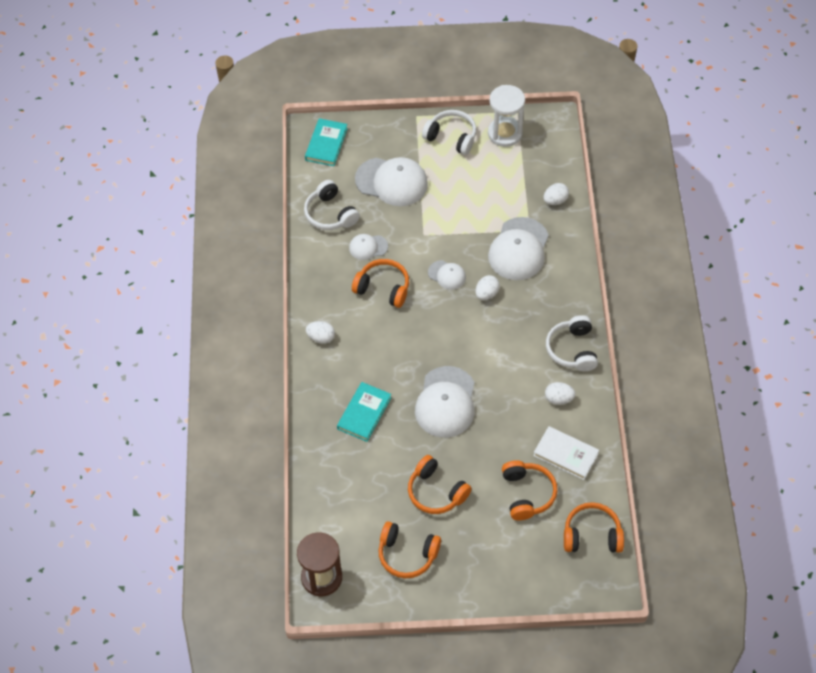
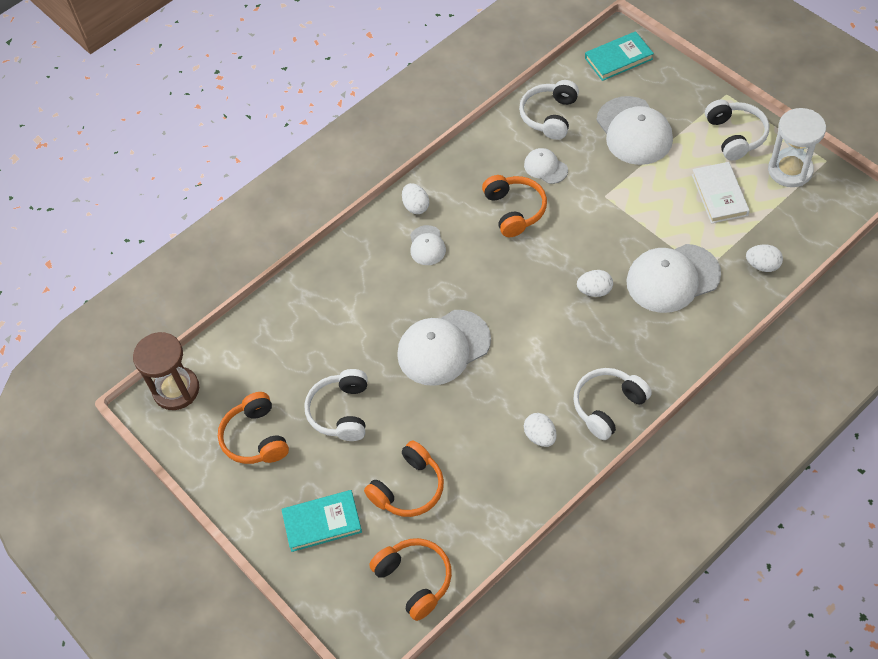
camera: 55 degrees right, 0 degrees up
(364, 413) = (370, 295): turquoise book -> turquoise book (322, 522)
(436, 492) = (341, 411): orange headphones -> white headphones
(447, 275) = (581, 245): white cap -> white cap (427, 245)
(565, 454) = (483, 489): white book -> white book (719, 195)

